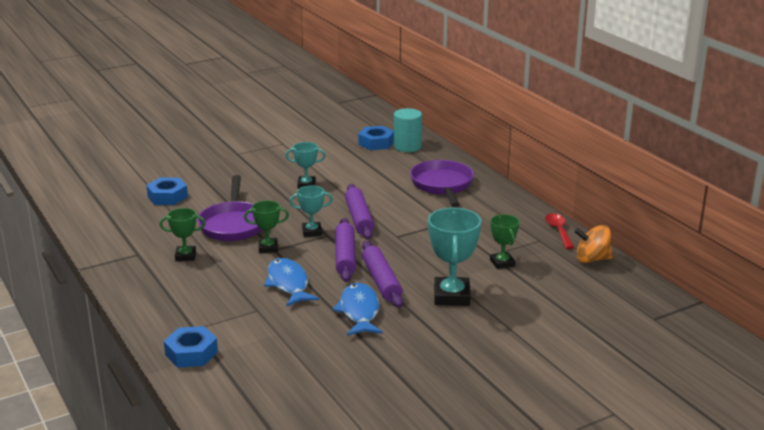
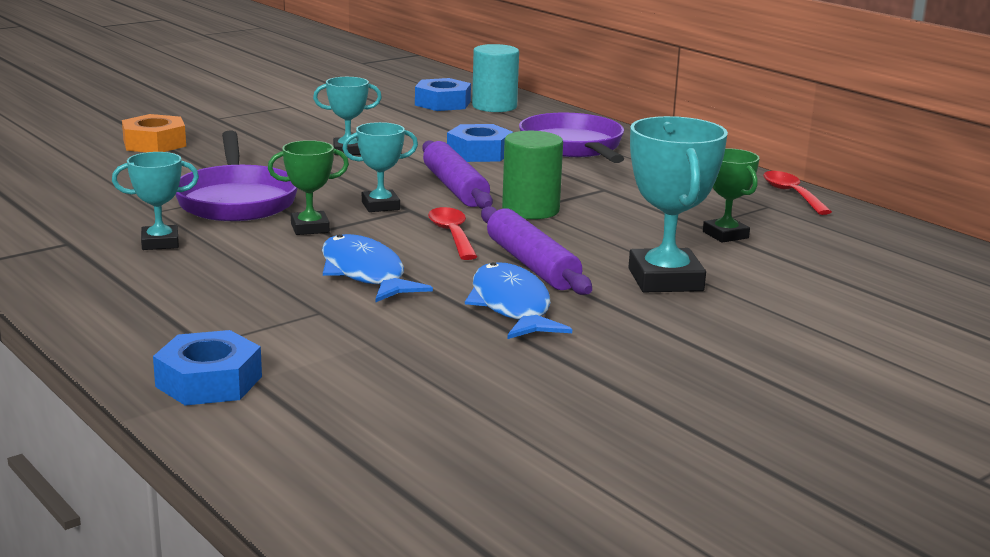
camera: 10 degrees left, 5 degrees down
(167, 196) = (108, 169): blue nut -> blue nut (479, 152)
(185, 256) = (160, 243): green trophy -> turquoise trophy
(197, 175) = (154, 143): none -> orange nut
(345, 256) = (452, 235): purple rolling pin -> red spoon
(396, 238) = (530, 210): none -> green cylinder
(592, 259) = (868, 226): orange spinning top -> none

